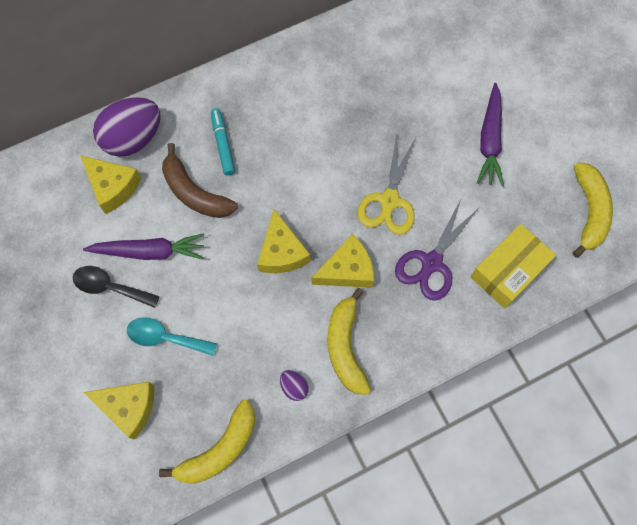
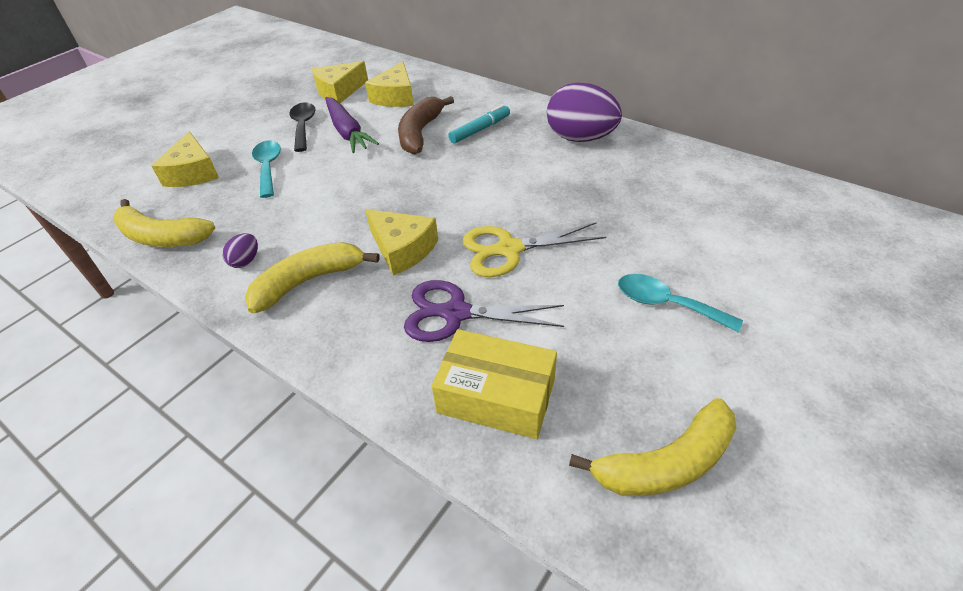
camera: 65 degrees right, 25 degrees down
(133, 138) = (446, 90): purple egg -> purple egg (580, 138)
(281, 252) = (394, 199): yellow cheese -> yellow cheese (339, 91)
(489, 140) = (666, 304): purple carrot -> turquoise spoon

